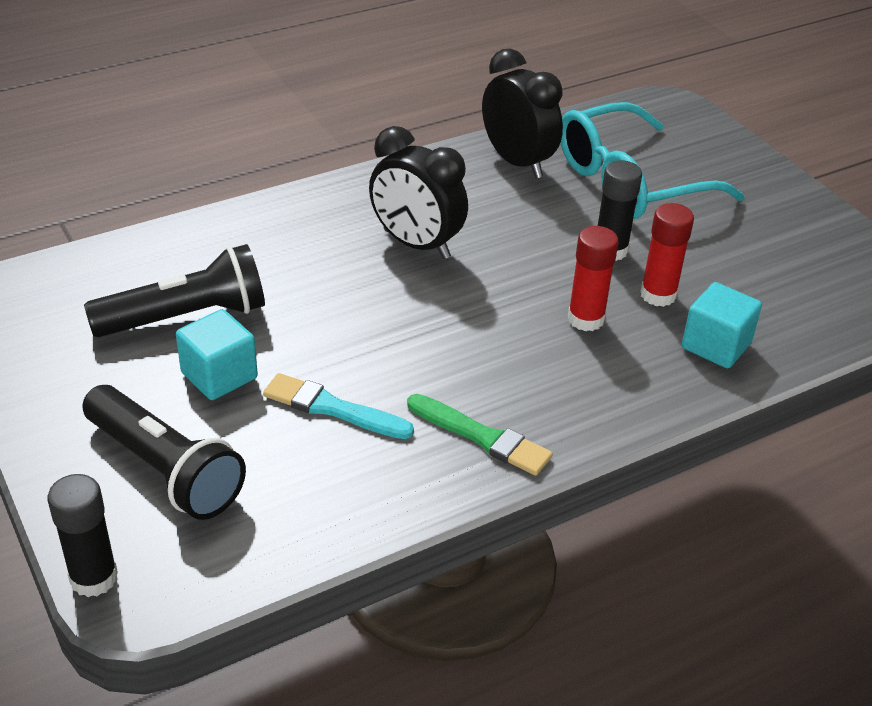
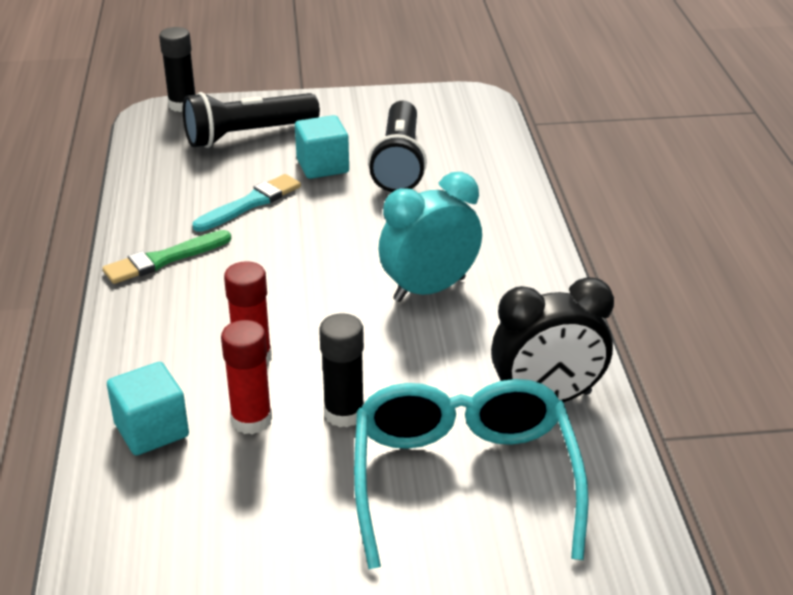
camera: 115 degrees right, 5 degrees down
(416, 244) = (429, 289): black clock -> turquoise clock

